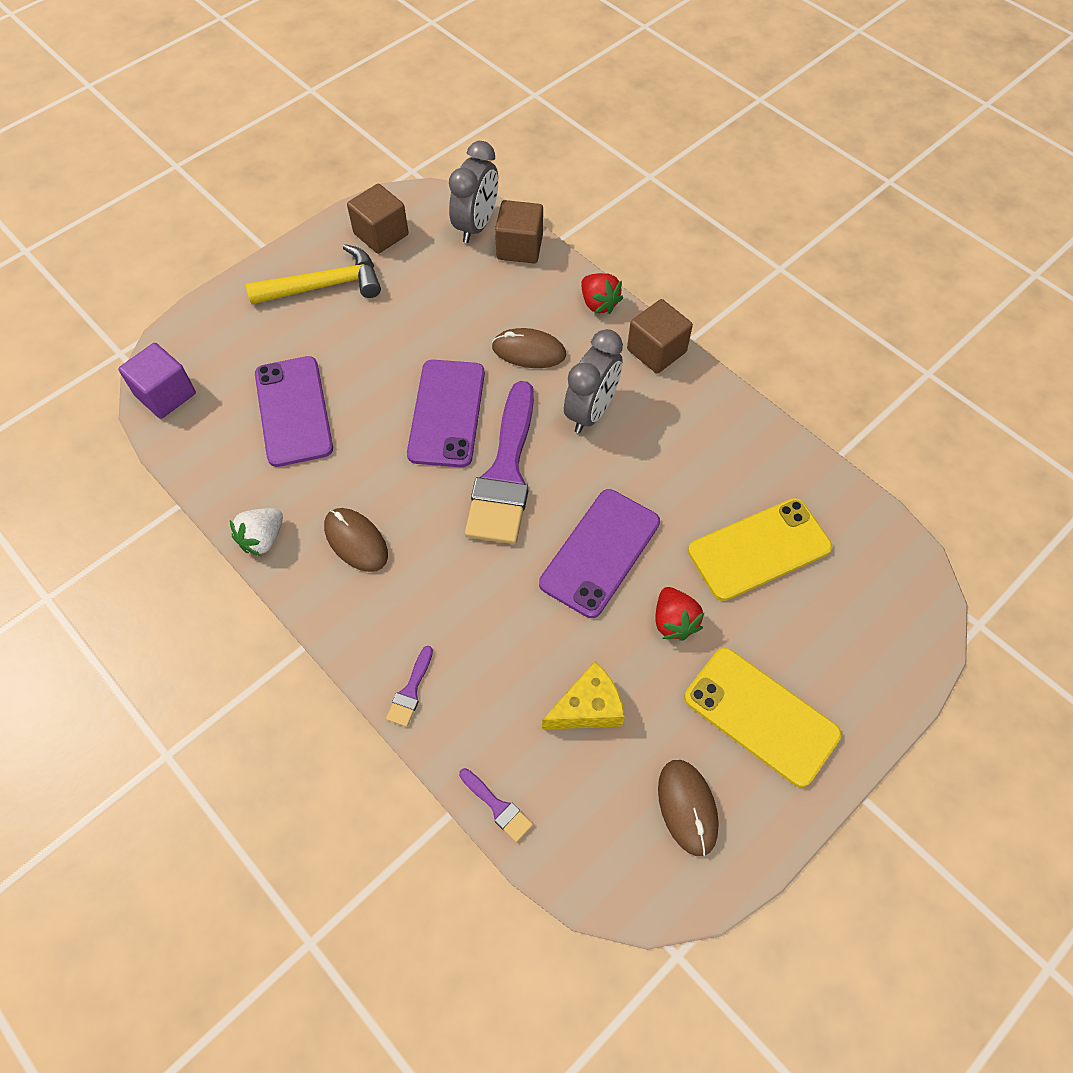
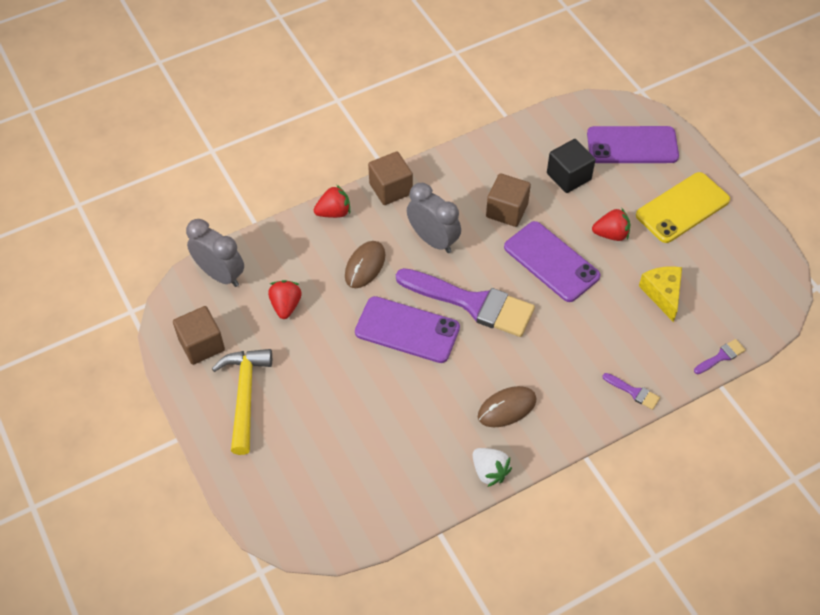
camera: 75 degrees left, 5 degrees down
(165, 394) = (324, 533): purple cube -> none
(293, 411) = (373, 435): purple phone -> purple phone (632, 145)
(450, 291) = (286, 305): none -> red strawberry
(519, 247) = (256, 250): brown cube -> brown cube (507, 210)
(687, 807) = (734, 259): brown mouse -> none
(759, 549) = (568, 176): yellow phone -> black cube

